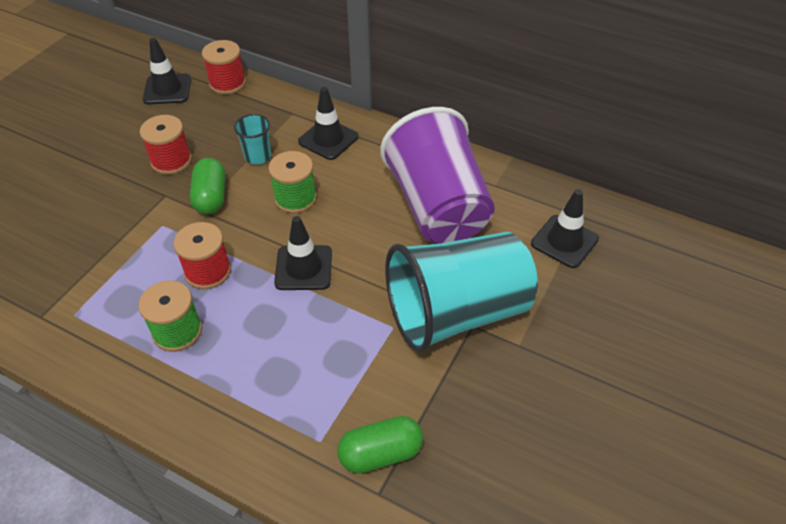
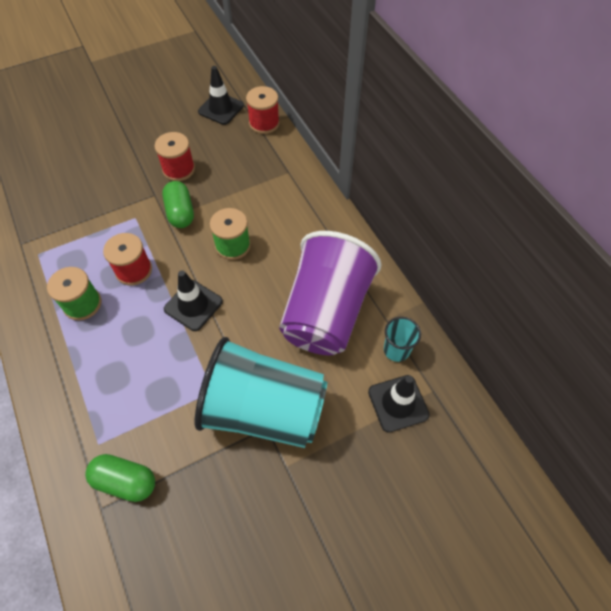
camera: 35 degrees right, 10 degrees up
(211, 197) = (180, 212): green capsule -> green capsule turned 45 degrees counterclockwise
(258, 156) = (236, 196): turquoise cup -> turquoise cup (396, 350)
(328, 139) = (295, 208): black traffic cone -> none

